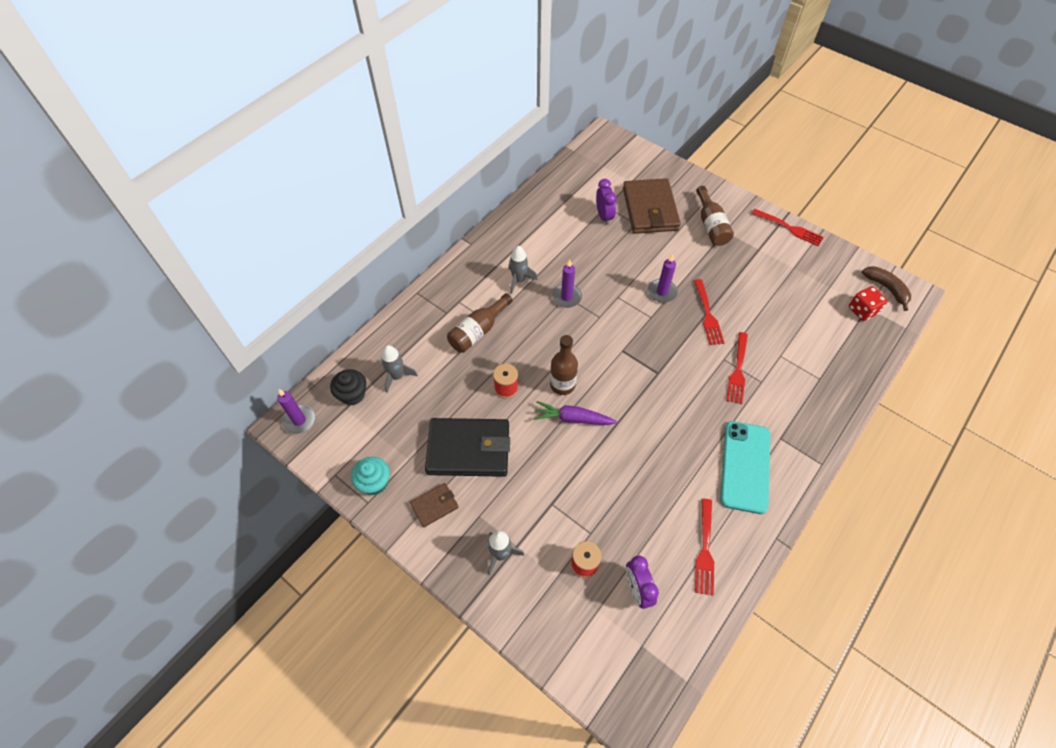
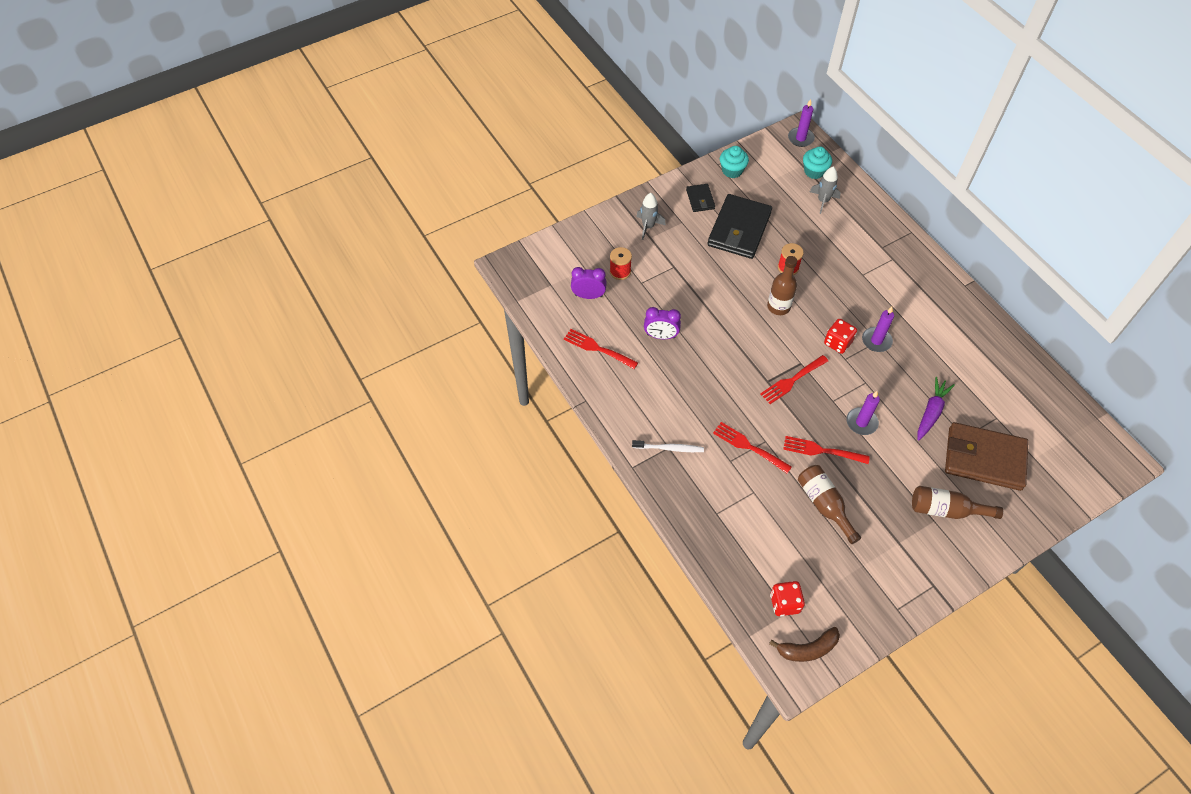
camera: 110 degrees right, 0 degrees up
(352, 394) = (814, 171): black cupcake -> turquoise cupcake
(434, 506) = (700, 199): brown wallet -> black wallet
(478, 331) = (854, 264): brown bottle -> brown bottle (824, 505)
(519, 280) = (907, 310): grey rocket -> none
(573, 418) = (742, 303): purple carrot -> purple carrot (931, 412)
(583, 326) = (837, 343): none -> red dice
(604, 216) = (981, 410): purple clock -> purple clock (661, 336)
(745, 466) = (653, 407): turquoise phone -> none
(781, 437) = (669, 448): none -> white toothbrush
(789, 228) = (924, 593): red fork -> red fork (792, 380)

